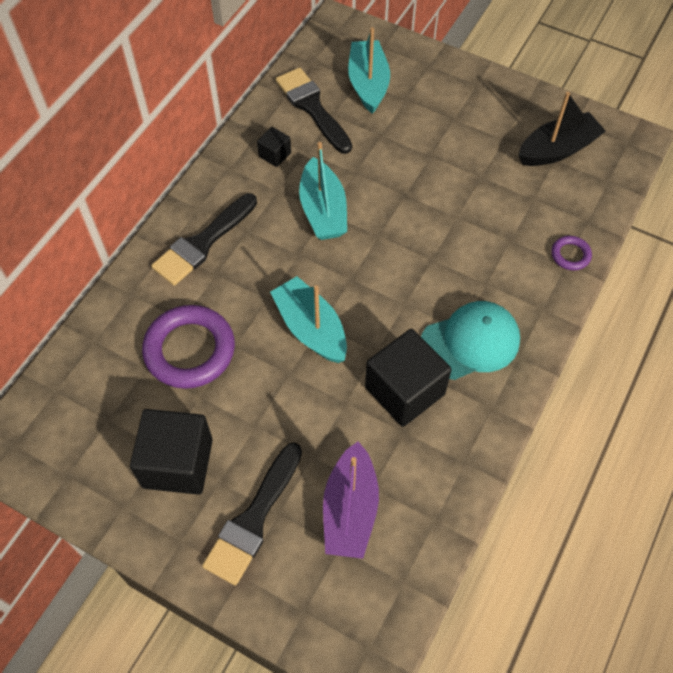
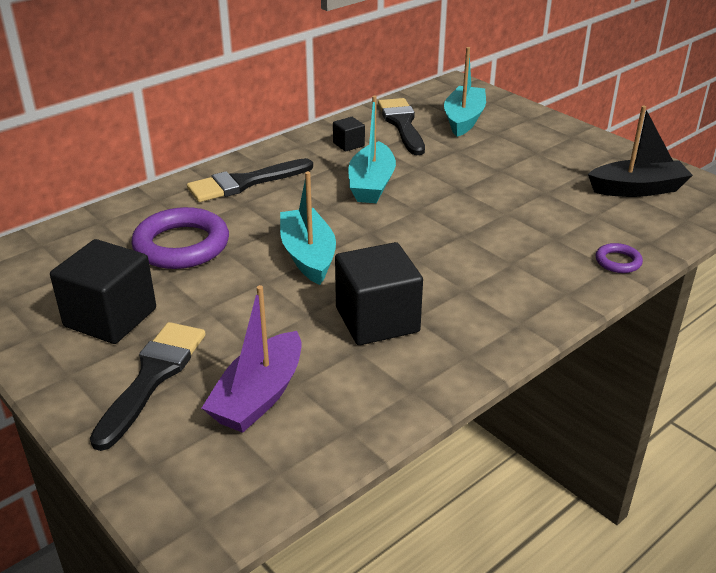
camera: 20 degrees right, 25 degrees down
(253, 519) = (152, 377): black brush -> black brush turned 150 degrees clockwise
(470, 342) = (470, 300): turquoise cap -> none

